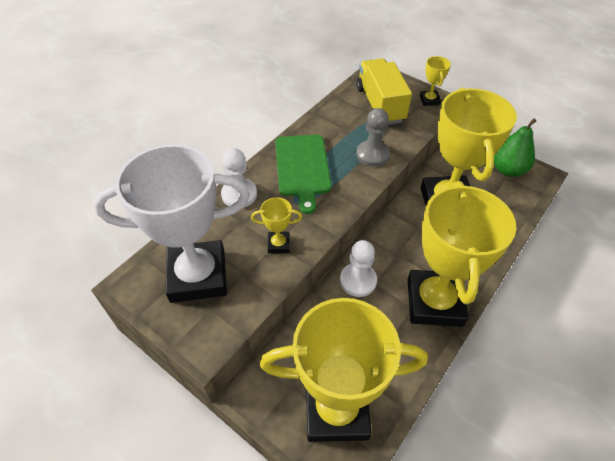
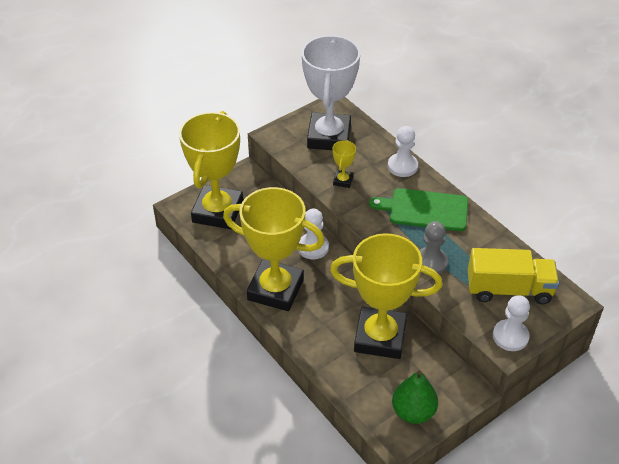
camera: 105 degrees right, 5 degrees down
(429, 100) = (510, 336): yellow trophy -> white pawn

